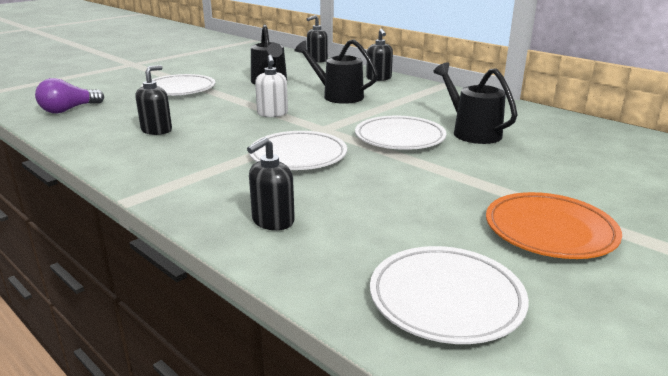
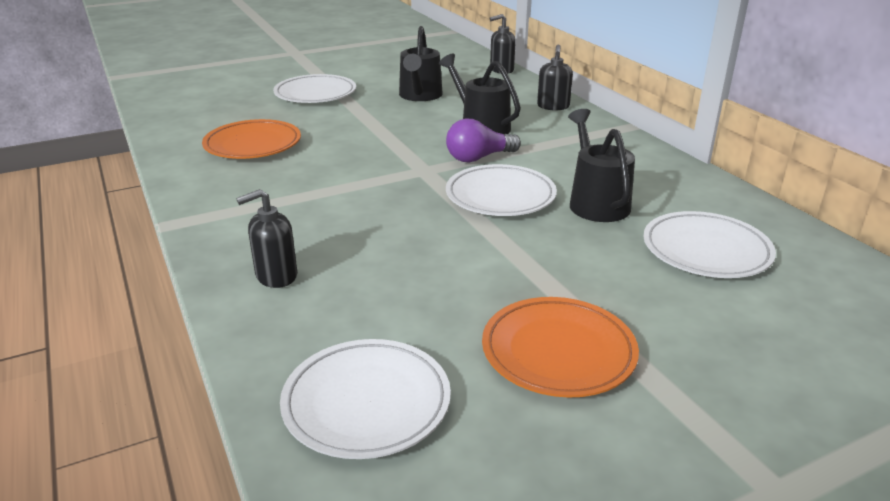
camera: 20 degrees right, 5 degrees up
(69, 110) = (190, 106): purple light bulb -> purple light bulb (478, 158)
(157, 130) = (253, 145): black soap dispenser -> orange plate
(272, 114) = (386, 140): white soap dispenser -> none
(298, 156) = (367, 201): white plate -> white plate (706, 250)

